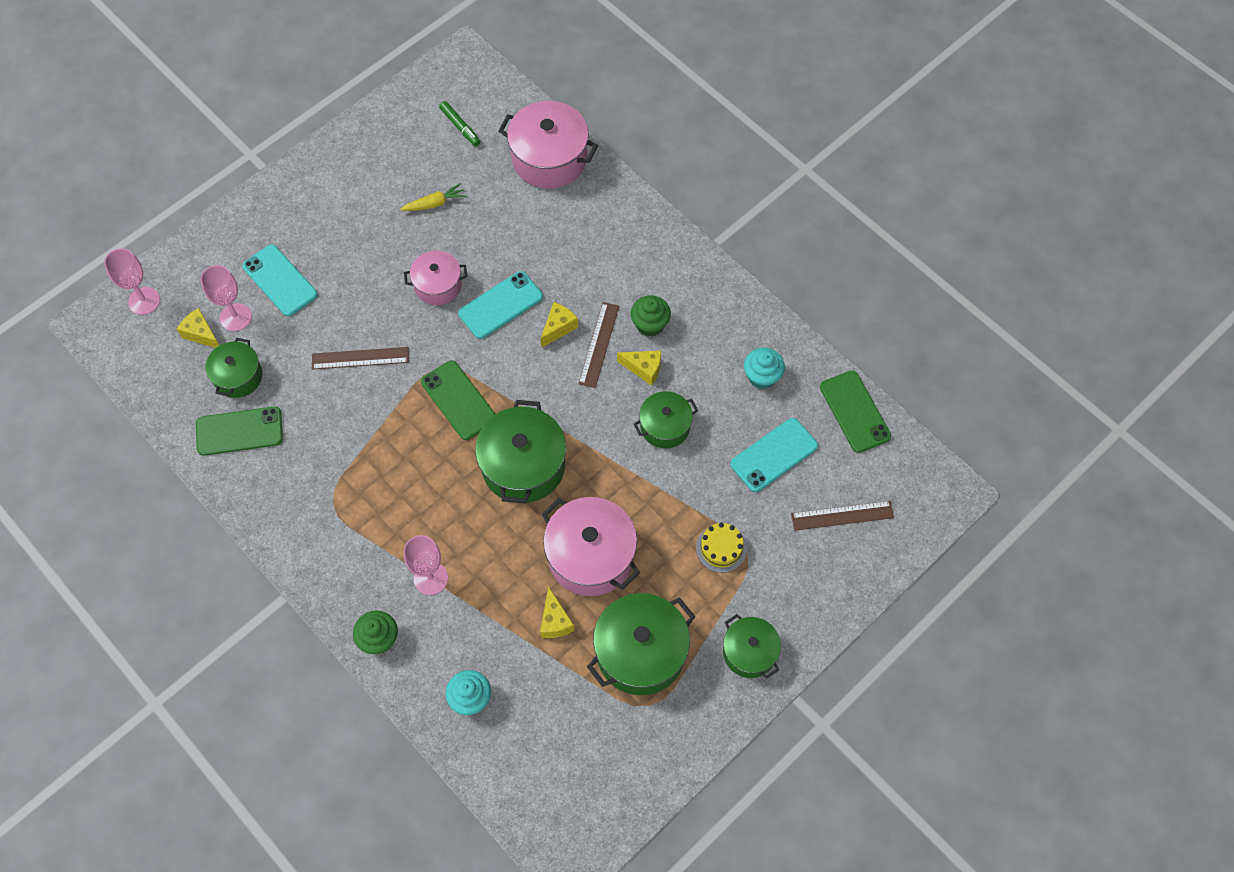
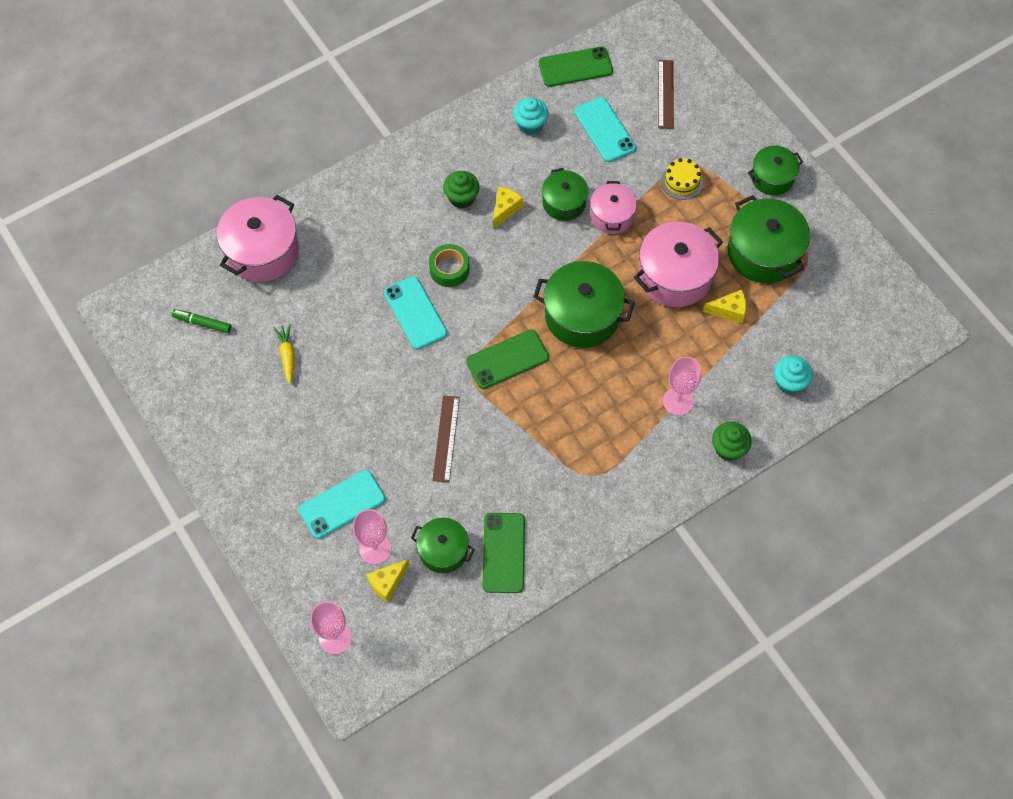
camera: 80 degrees left, 0 degrees up
(438, 285) = (381, 363): pink pot -> pink pot (612, 216)
(460, 127) = (202, 323): green marker -> green marker turned 135 degrees counterclockwise
(558, 328) = (449, 269): yellow cheese -> green tape
(599, 344) = (473, 240): brown ruler -> none

